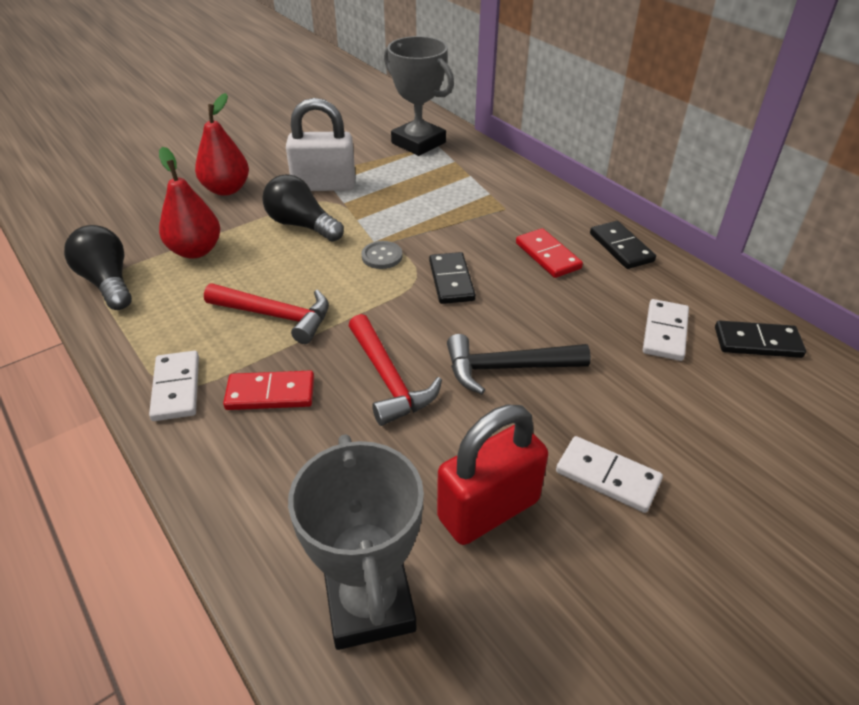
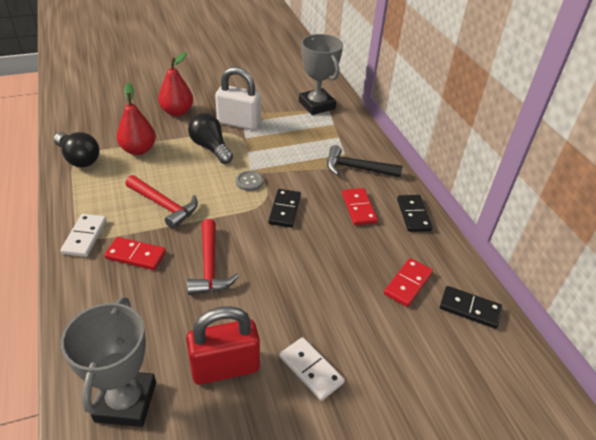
camera: 15 degrees right, 0 degrees up
(108, 282) = (79, 158): black light bulb -> black light bulb turned 150 degrees clockwise
(507, 368) = (287, 279): black hammer -> black hammer (357, 168)
(664, 332) = (407, 283): white domino -> red domino

